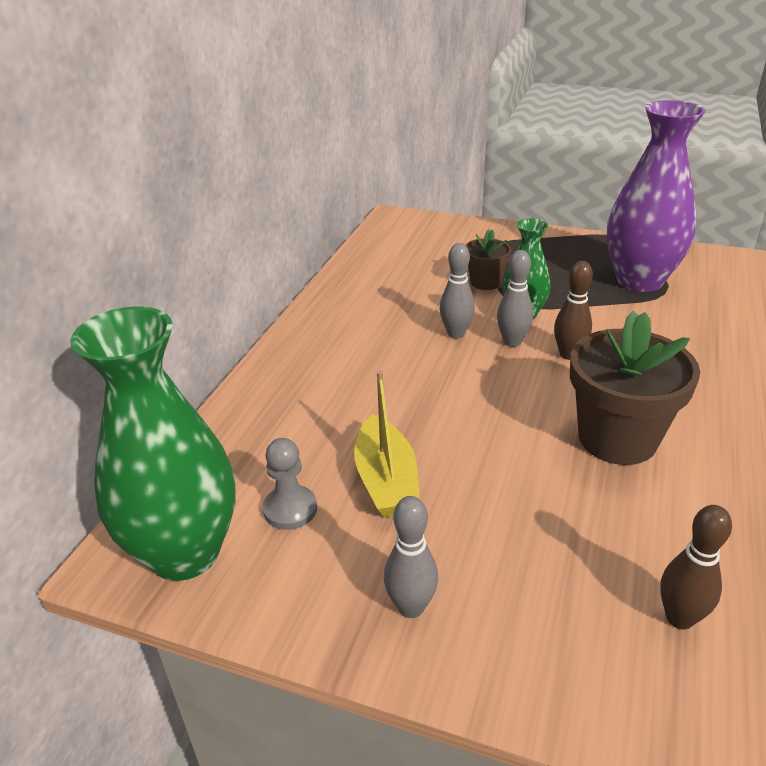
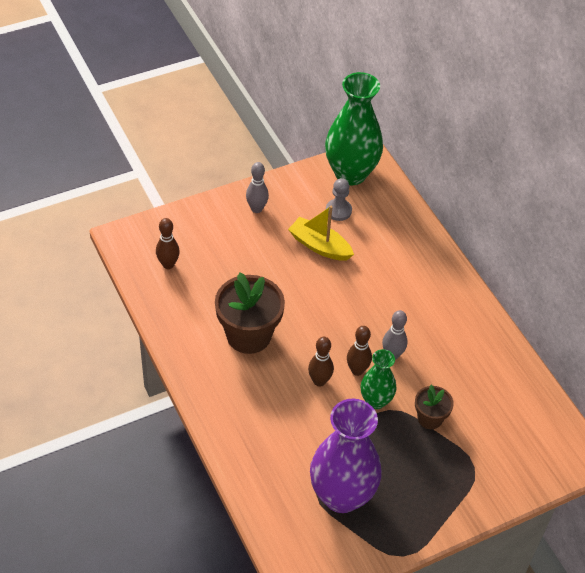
camera: 130 degrees right, 15 degrees up
(512, 342) = (357, 370): grey bowling pin -> brown bowling pin

